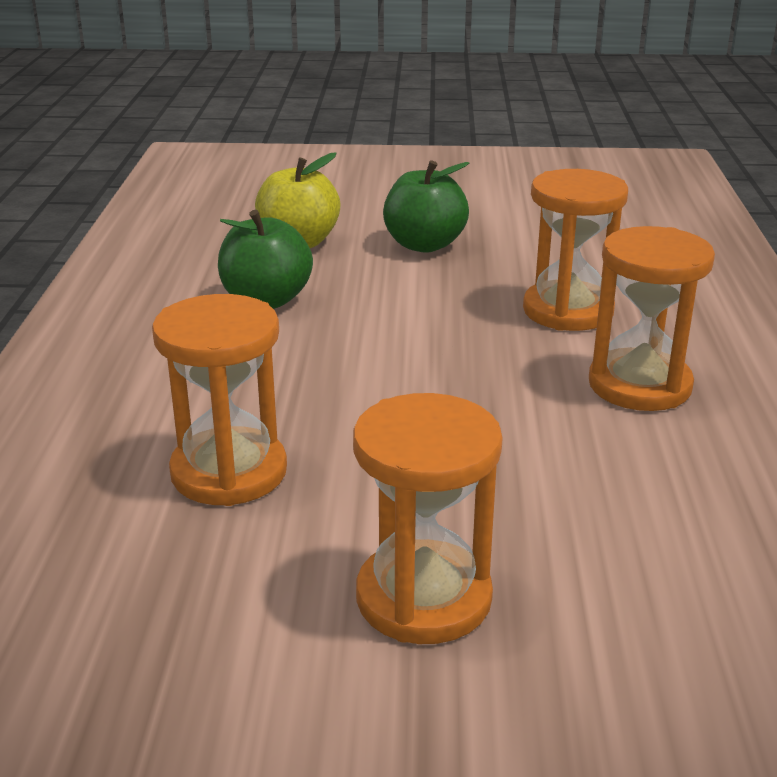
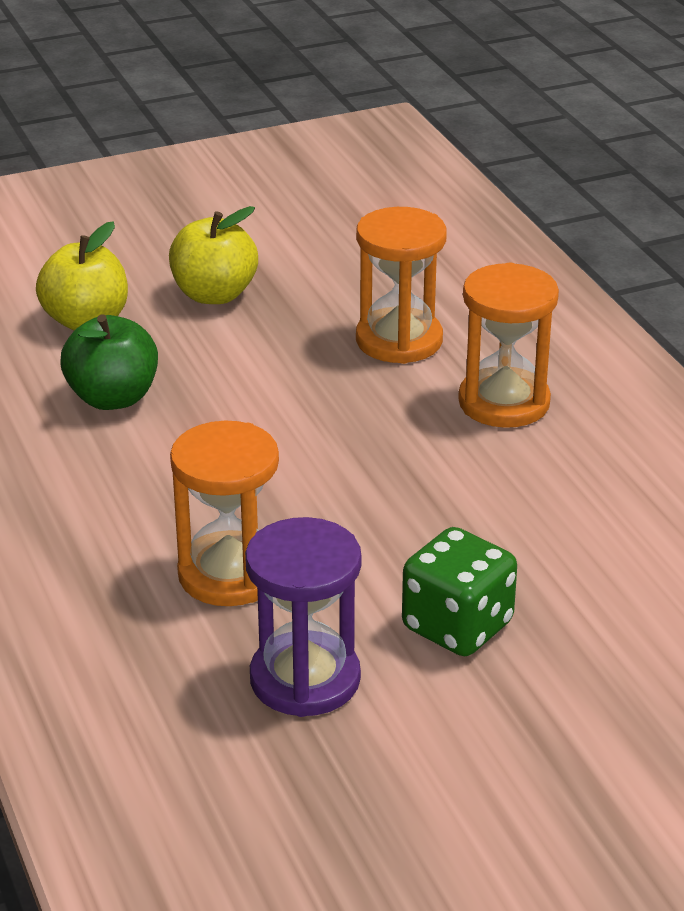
camera: 25 degrees left, 5 degrees up
(207, 604) = (305, 679): none -> purple hourglass
(423, 598) = (457, 626): orange hourglass -> green dice
(424, 245) = (214, 294): green apple -> yellow apple

